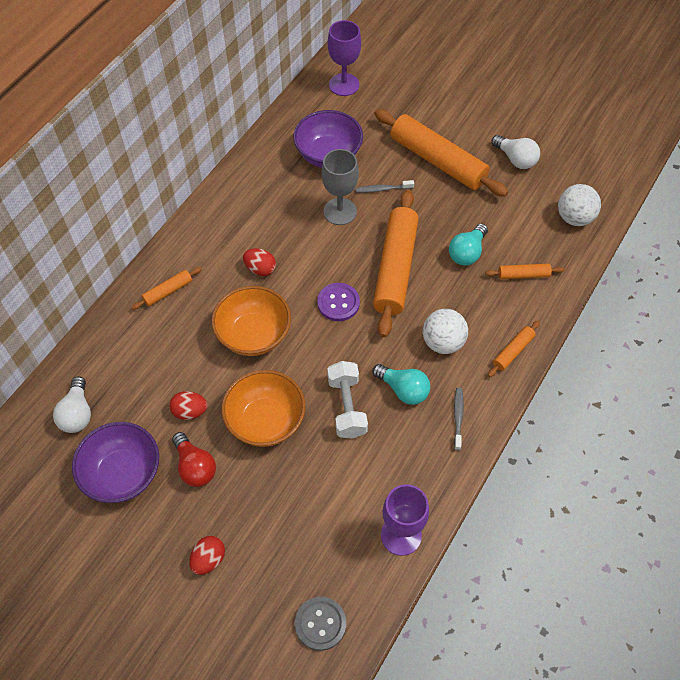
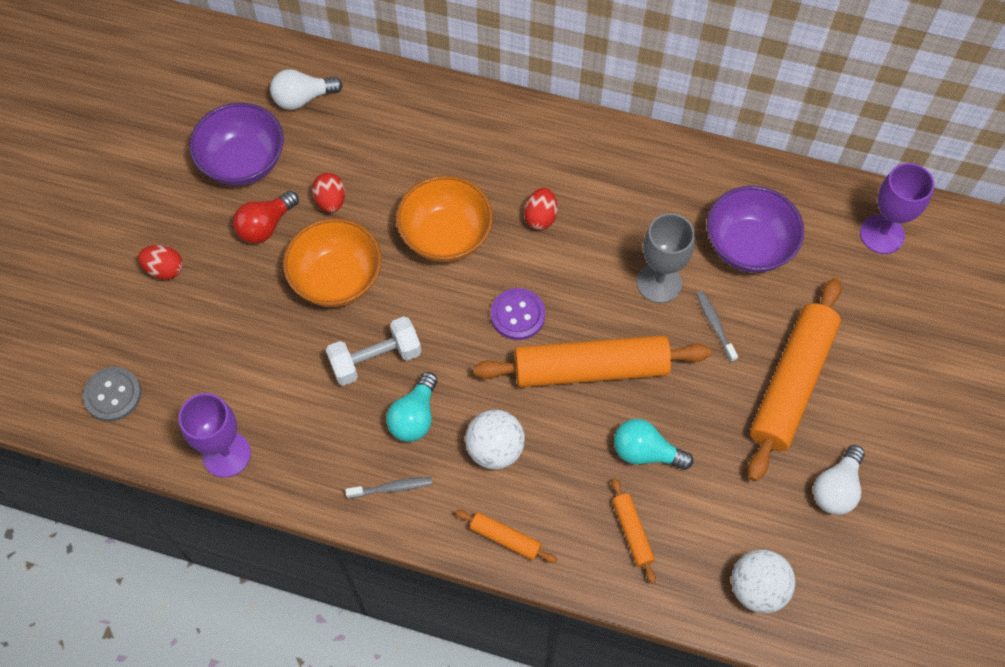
camera: 75 degrees right, 5 degrees up
(168, 291) = (479, 132): orange rolling pin -> none

